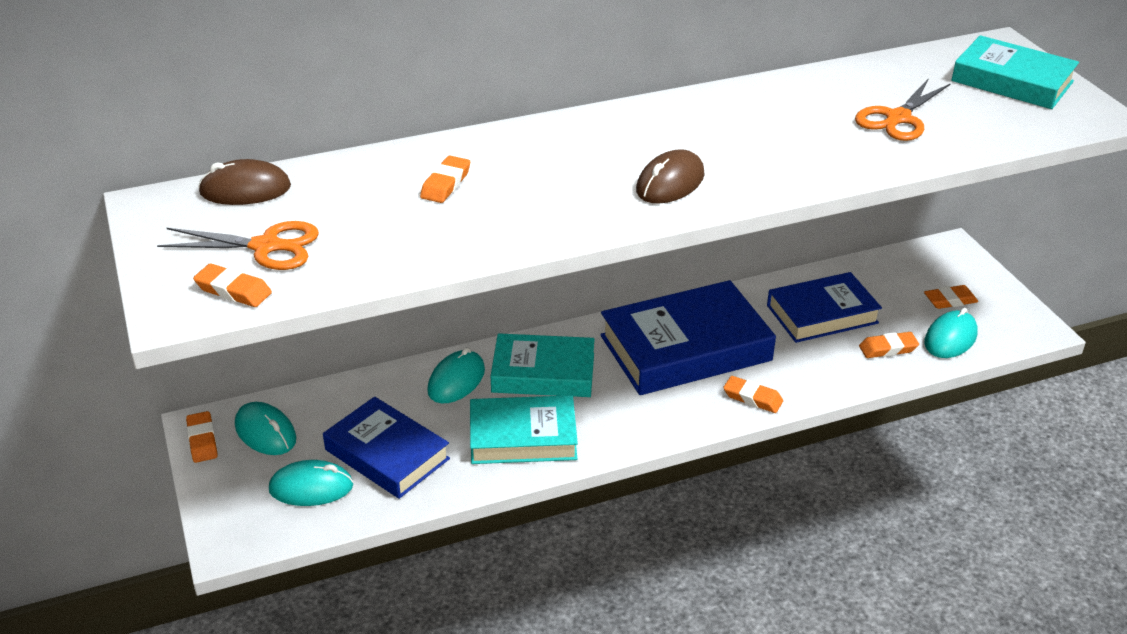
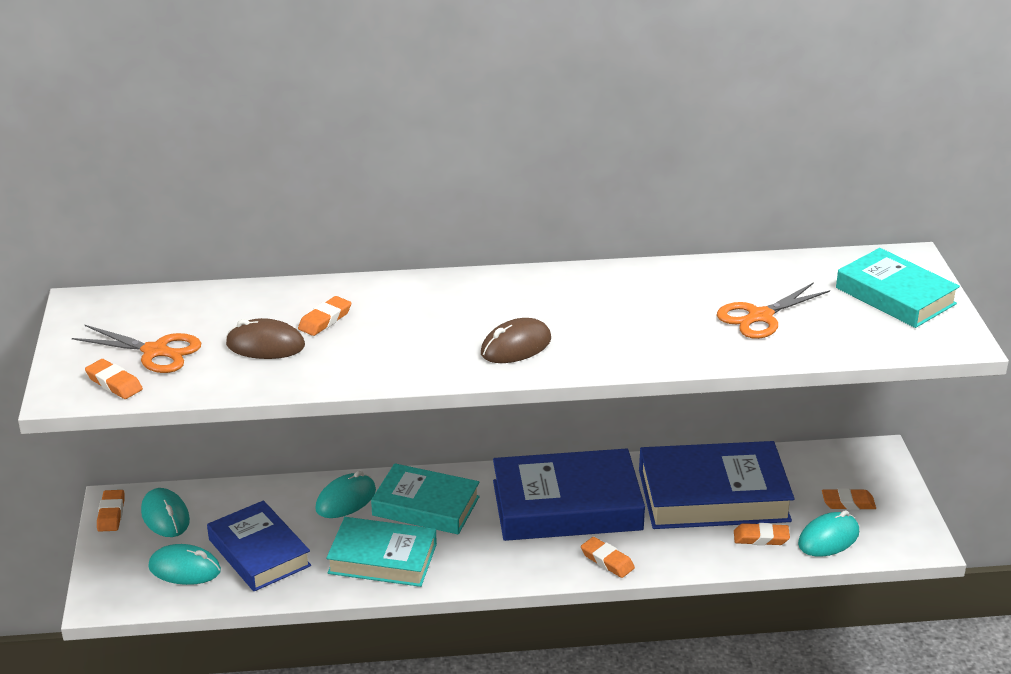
camera: 15 degrees right, 5 degrees down
(245, 190) = (161, 302): brown mouse -> brown mouse (265, 345)
(822, 314) = (713, 495): blue book -> blue book, size x1.51

